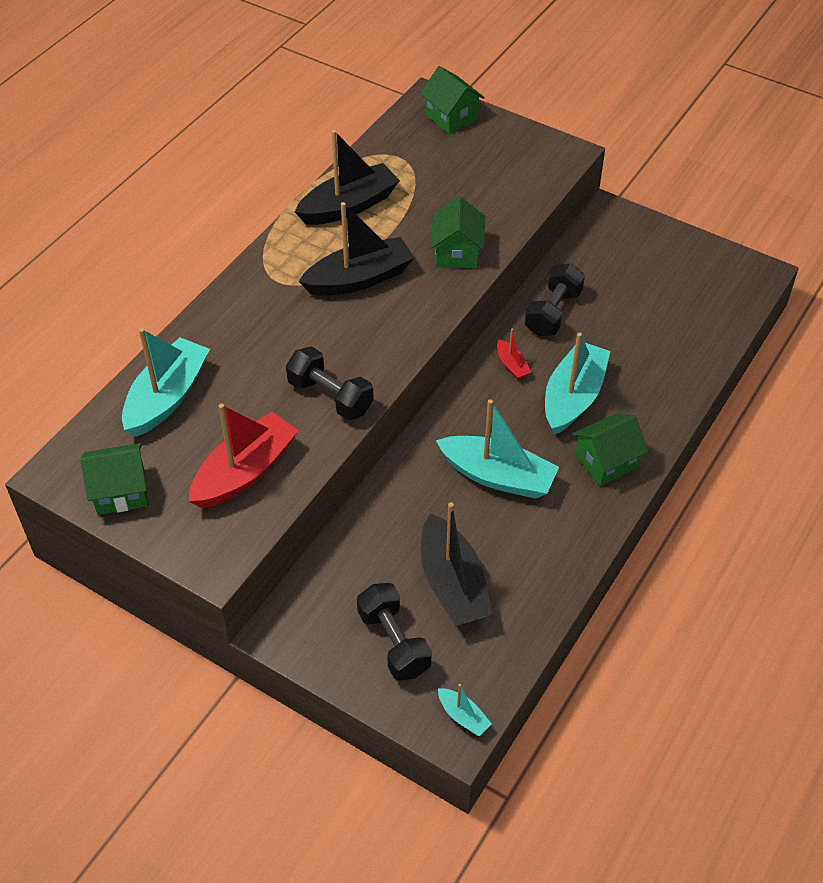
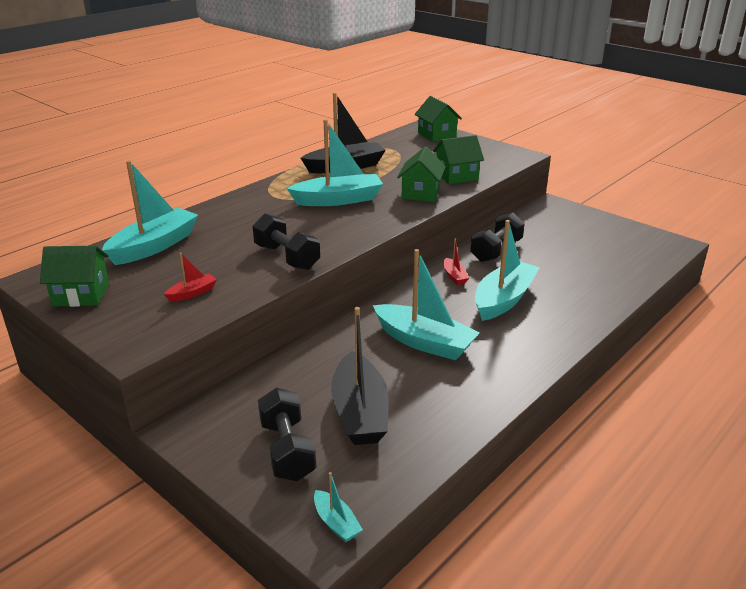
camera: 10 degrees right, 20 degrees down
(245, 472) = (192, 293): red boat -> red boat, size x0.46
(359, 279) = (338, 200): black boat -> turquoise boat
(606, 461) = (526, 342): green house -> green house (456, 176)

